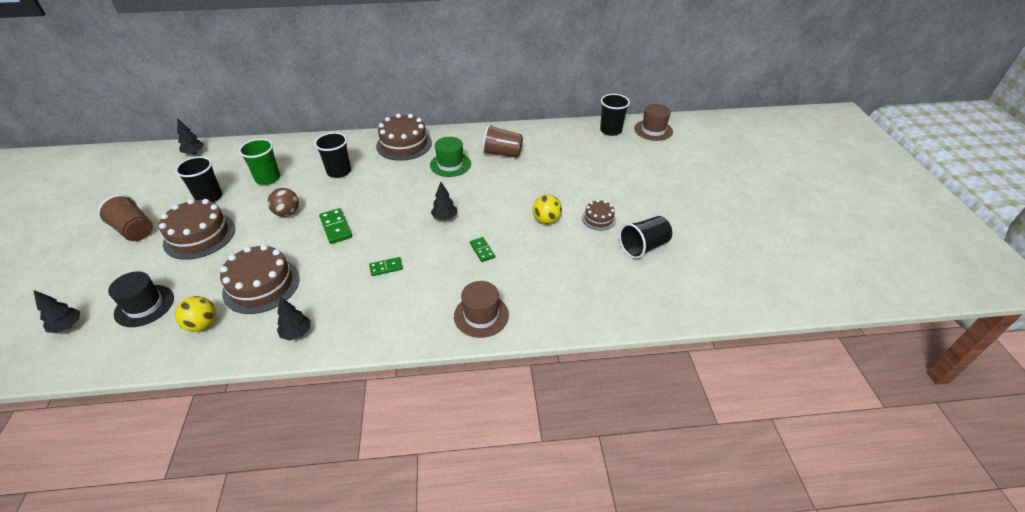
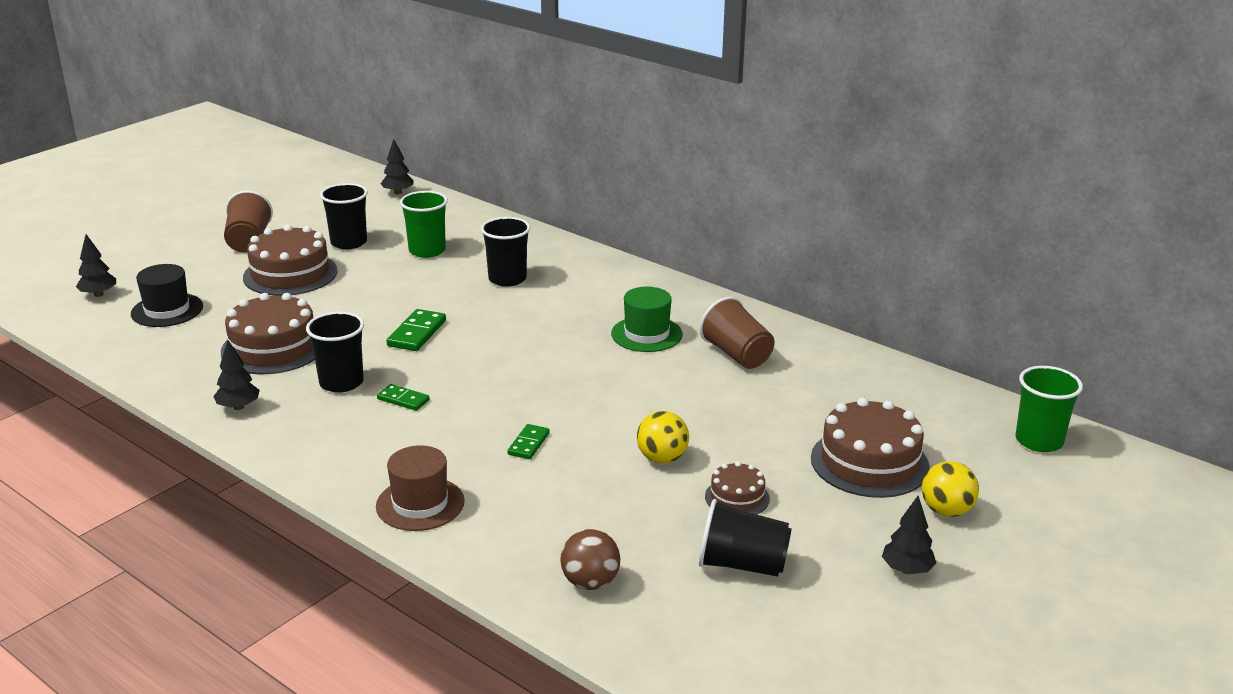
camera: 45 degrees right, 15 degrees down
(203, 324) = (183, 352): yellow ball -> yellow ball (946, 511)
(287, 213) = (394, 294): brown ball -> brown ball (590, 582)
(404, 144) = (627, 285): brown cake -> brown cake (869, 462)
(445, 217) = (544, 387): black tree -> black tree (907, 570)
(610, 130) = (959, 406): black cup -> black cup (341, 383)
(653, 130) = (1039, 441): brown hat -> green cup

